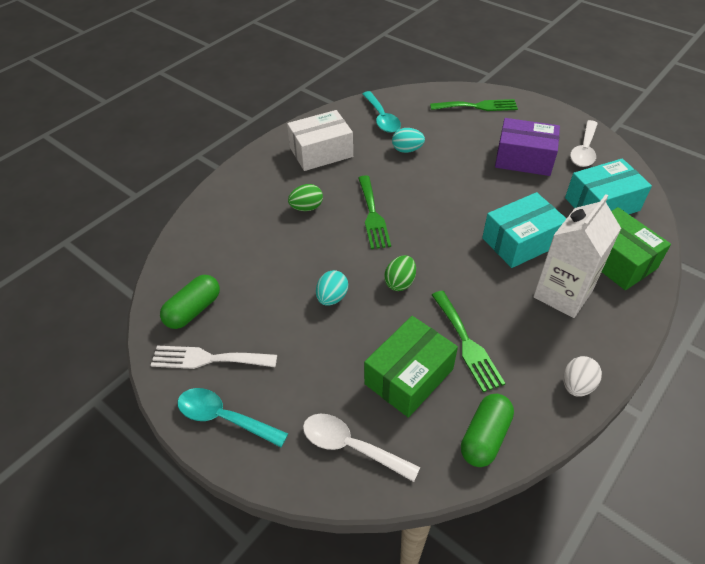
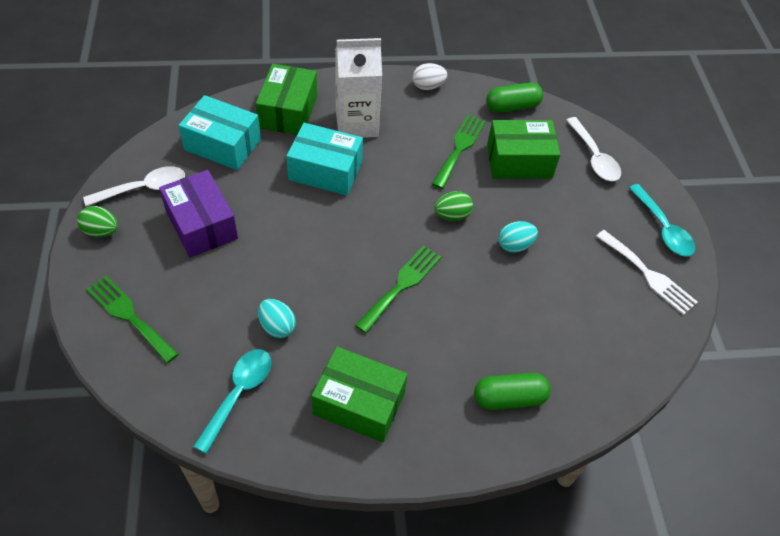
camera: 140 degrees left, 5 degrees up
(193, 310) = (634, 323): green capsule -> green capsule (509, 398)
(306, 208) = (449, 344): green egg -> green egg (101, 231)
(321, 152) = (359, 403): white box -> green box

